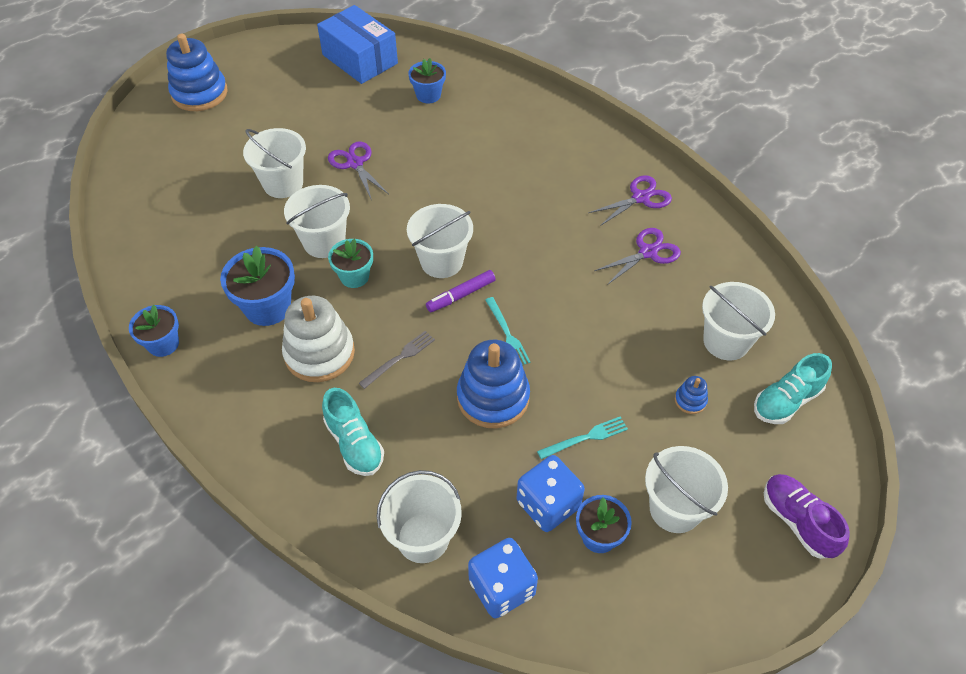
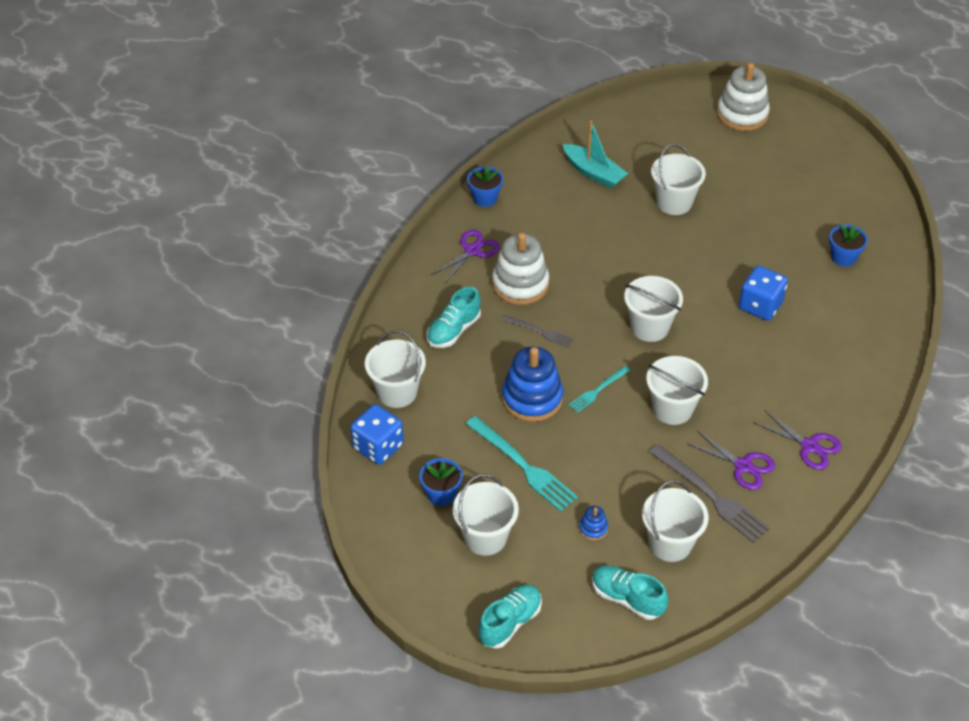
camera: 70 degrees right, 5 degrees down
(195, 232) = (594, 173): none -> turquoise boat
(199, 93) = (742, 114): blue stacking toy -> white stacking toy
(268, 307) = (546, 240): blue flower pot -> none
(324, 242) = (627, 249): white bucket -> white bucket (672, 409)
(354, 276) = (603, 279): turquoise flower pot -> none
(355, 163) = (725, 237): purple scissors -> purple scissors (472, 250)
(360, 59) = (858, 196): blue box -> none
(461, 295) = (621, 350): purple marker -> none
(548, 504) = (454, 456): blue dice -> blue dice (760, 306)
(585, 438) = (523, 466): turquoise fork -> turquoise fork, size x1.77
(676, 289) = (711, 496): none -> grey fork
(797, 521) = (510, 622): purple shoe -> turquoise shoe

